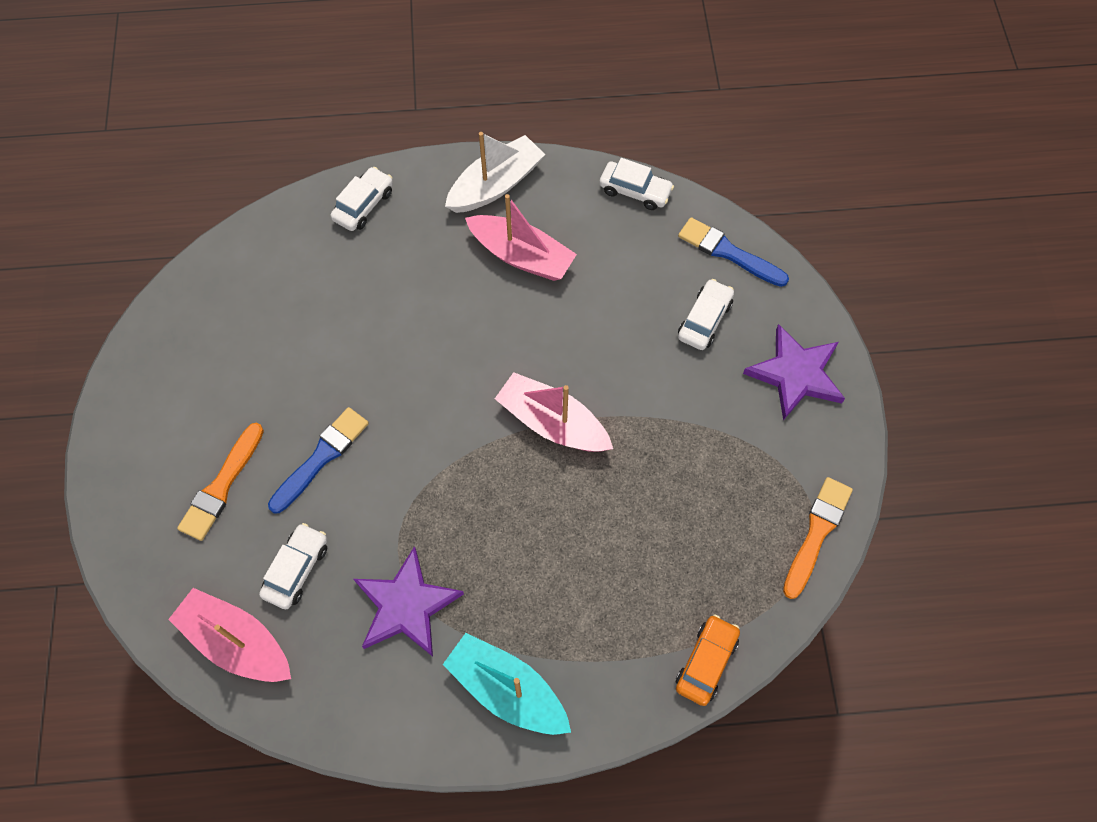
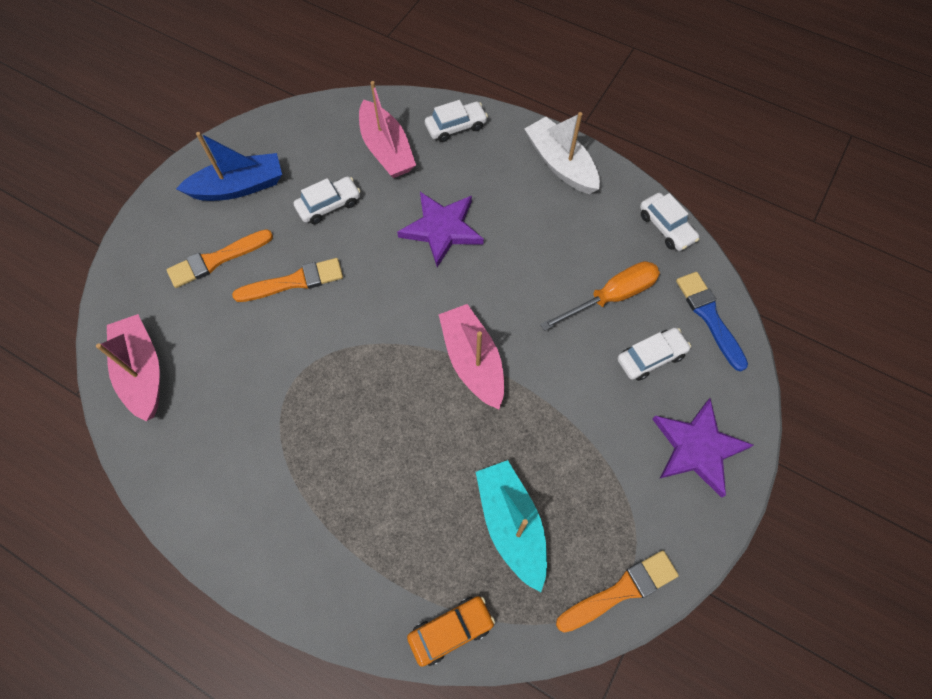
camera: 35 degrees right, 0 degrees up
(182, 399) = (238, 187): none -> blue boat
(296, 569) = (218, 348): white car -> white car (329, 205)
(321, 457) = (294, 282): blue brush -> orange brush
(406, 605) = (268, 424): purple star -> purple star (442, 229)
(495, 185) = (561, 164): white boat -> white boat turned 120 degrees counterclockwise
(507, 690) = (288, 539): turquoise boat -> turquoise boat (511, 525)
(521, 256) = (542, 225): pink boat -> pink boat (386, 149)
(632, 286) = (611, 297): none -> orange screwdriver

